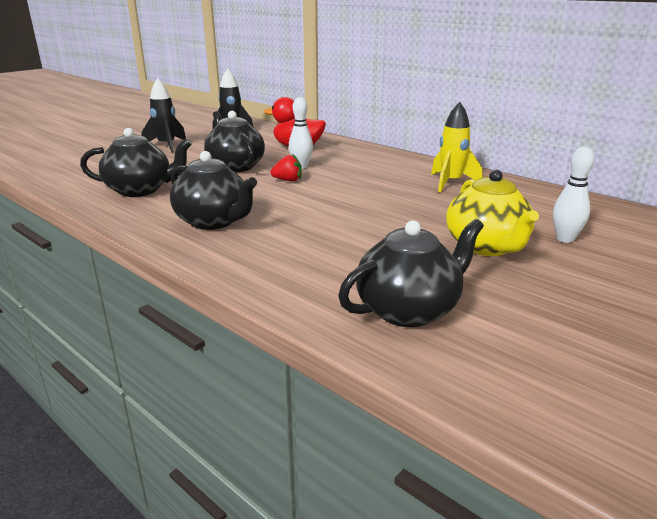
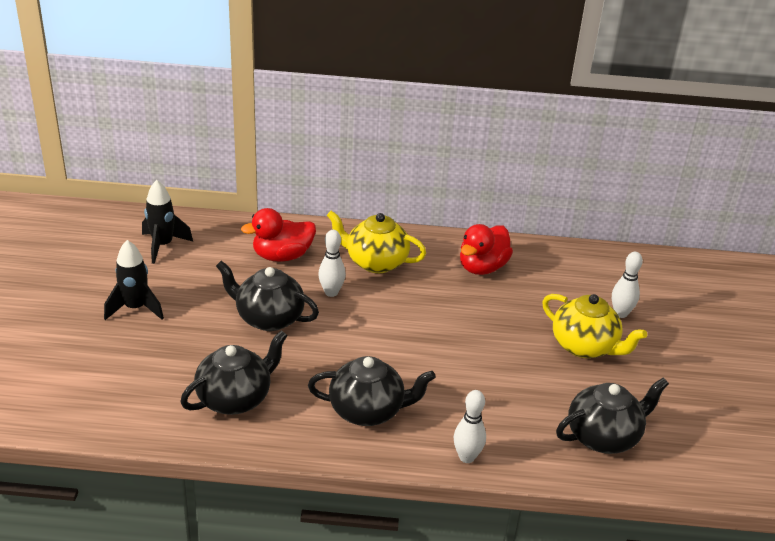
camera: 40 degrees left, 10 degrees up
(240, 272) = (466, 457): none -> white bowling pin
(288, 180) = (348, 321): red strawberry -> none
(361, 162) = (375, 262): none -> yellow teapot
(409, 310) = (604, 436): black teapot -> black teapot turned 45 degrees clockwise
(451, 183) = (482, 267): yellow rocket -> red duck

